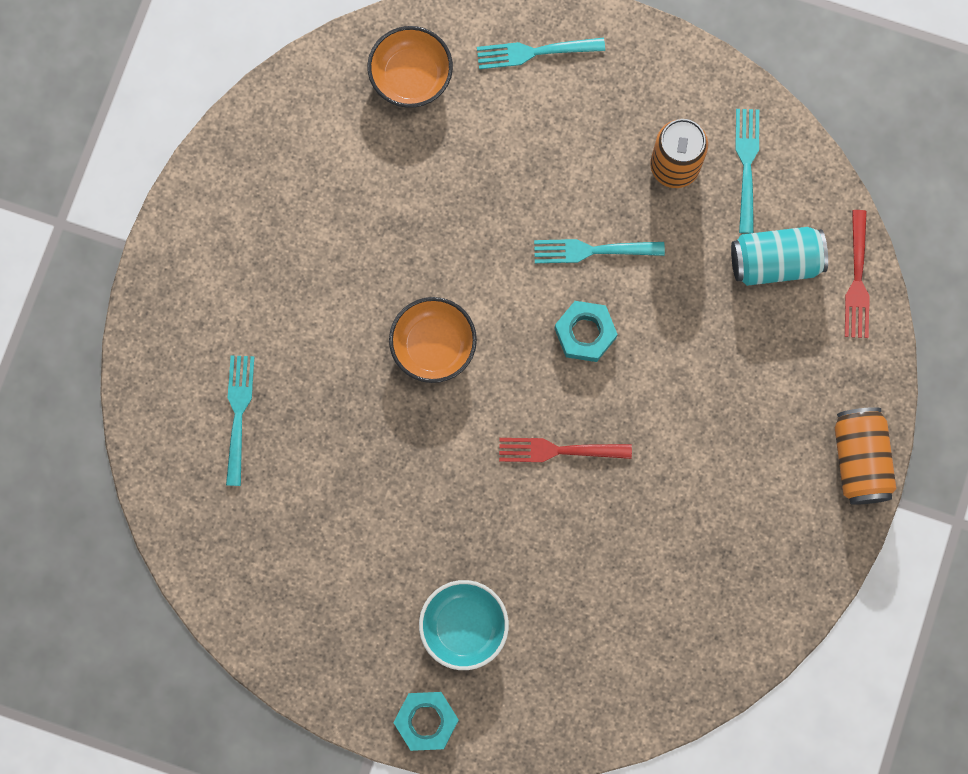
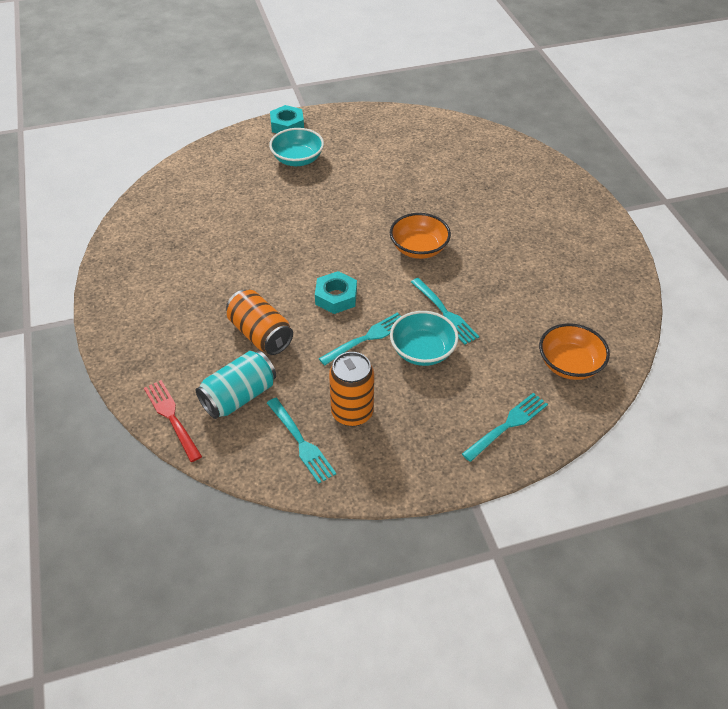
camera: 145 degrees right, 30 degrees down
(238, 415) = (489, 176): turquoise fork -> turquoise fork (444, 312)
(547, 193) = (422, 351): none -> turquoise bowl
(559, 450) = (306, 242): red fork -> none
(860, 460) = (112, 324): orange can -> orange can (260, 334)

